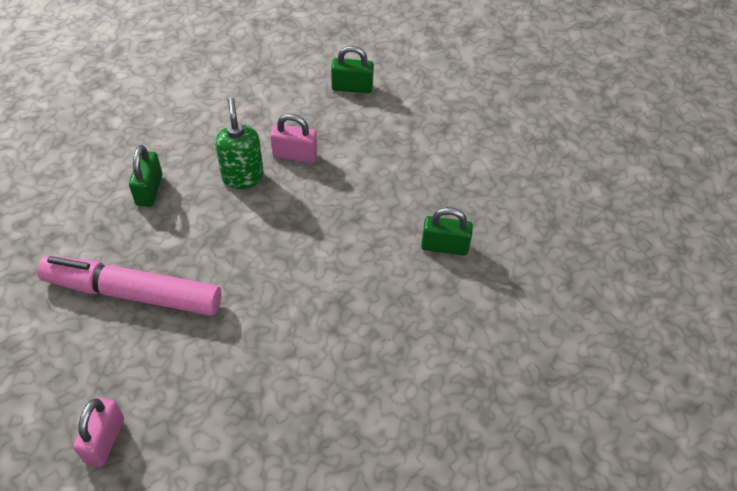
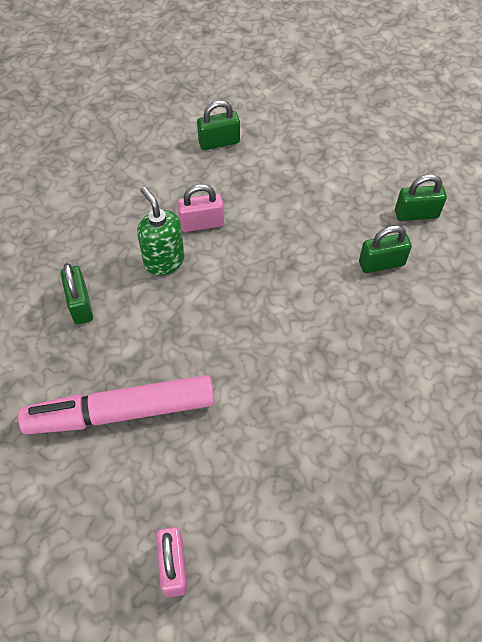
camera: 20 degrees left, 5 degrees up
(506, 212) = (416, 214): none -> green padlock

